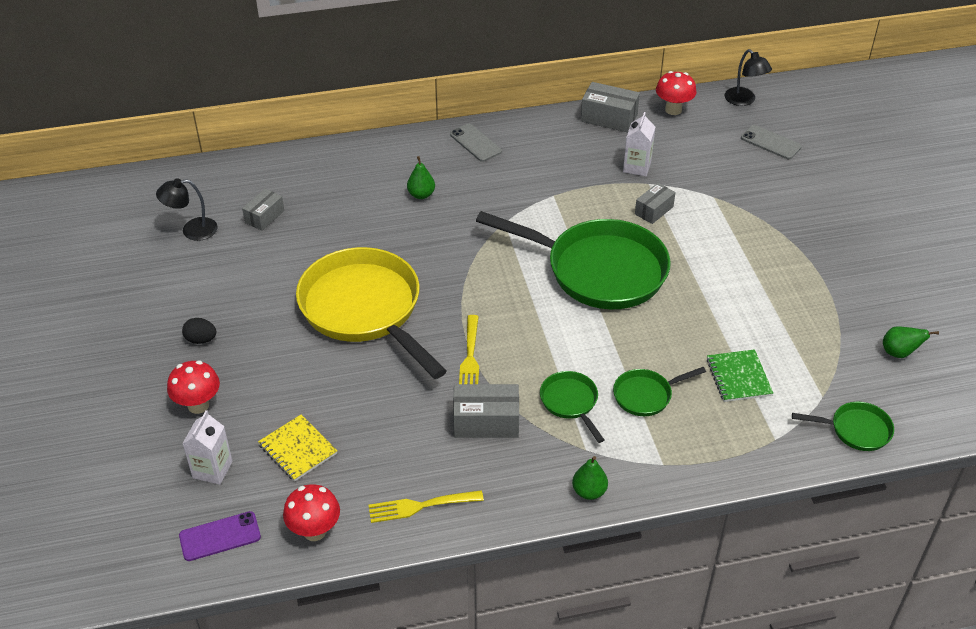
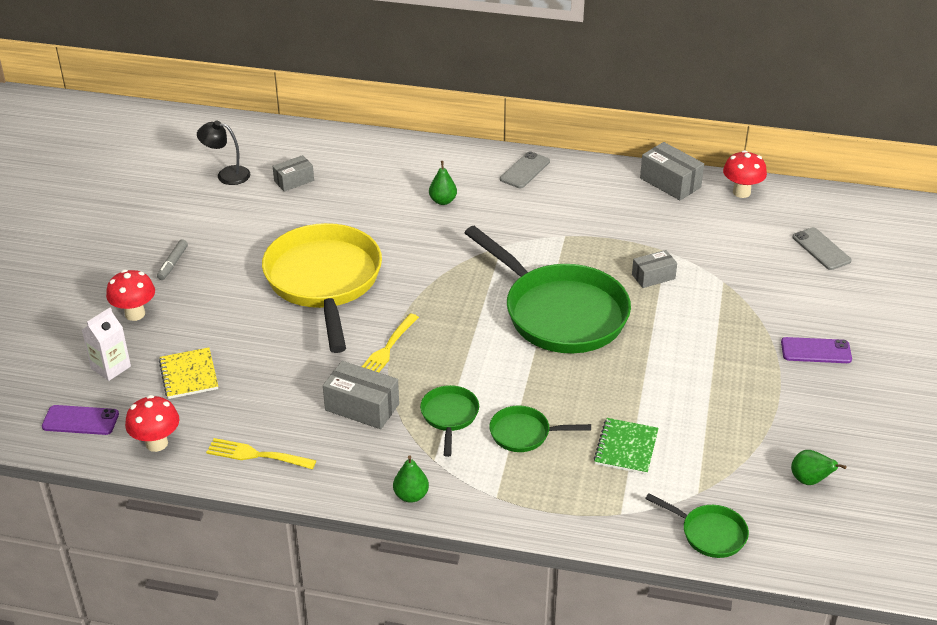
camera: 25 degrees right, 5 degrees down
(201, 340) = (173, 263): black egg -> grey marker
(475, 143) = (525, 170): grey phone -> grey phone turned 45 degrees clockwise
(637, 167) = (665, 233): white carton -> none
(744, 100) = (822, 203): black lamp -> none
(827, 235) = (816, 351): none -> purple phone

